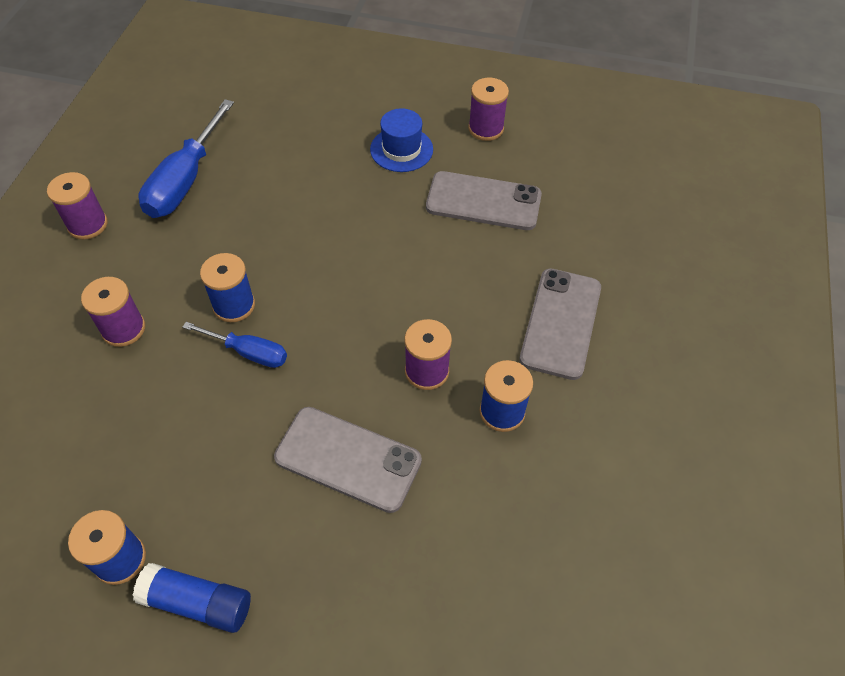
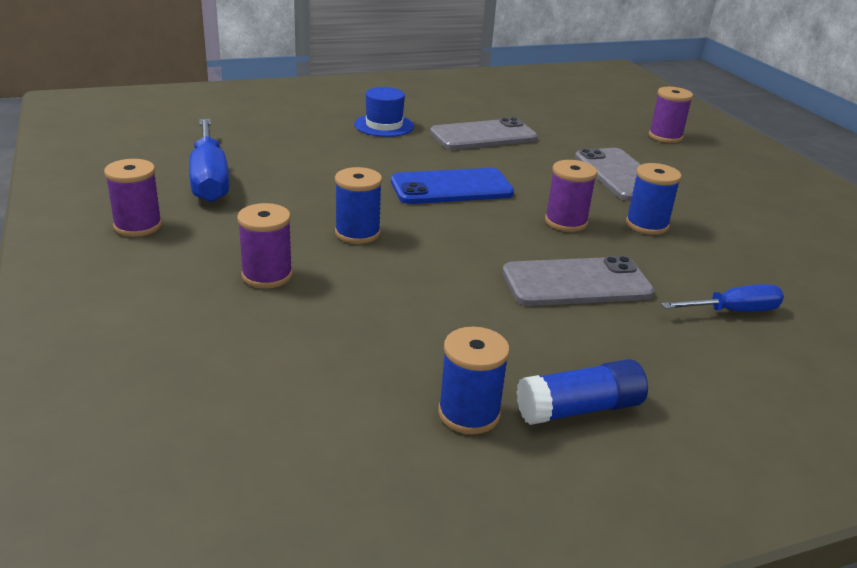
camera: 35 degrees left, 25 degrees down
(248, 352) = (408, 254): blue screwdriver -> blue screwdriver (733, 311)
(372, 274) = (451, 188): none -> blue phone
(486, 129) = (434, 104): purple spool -> purple spool (665, 136)

